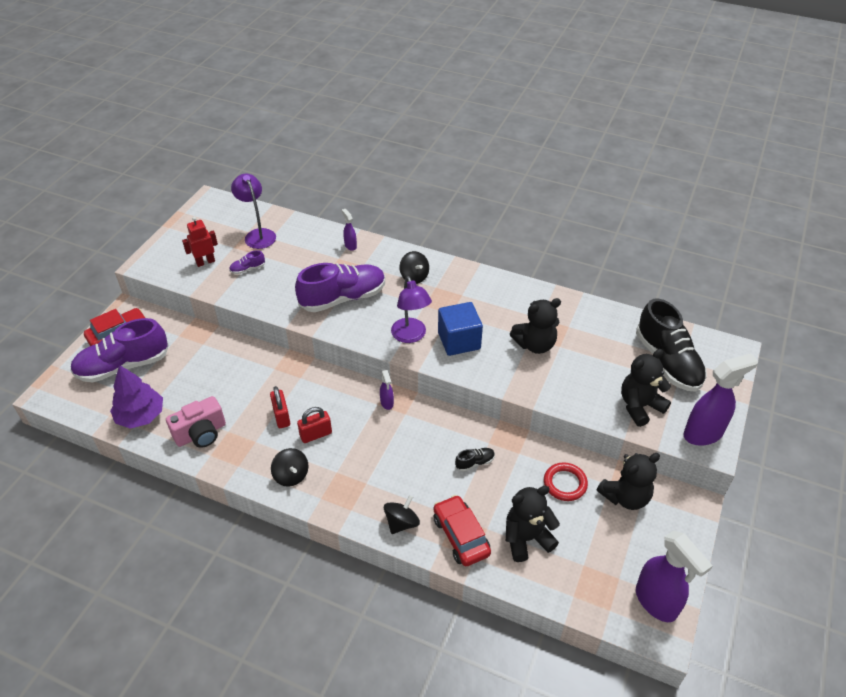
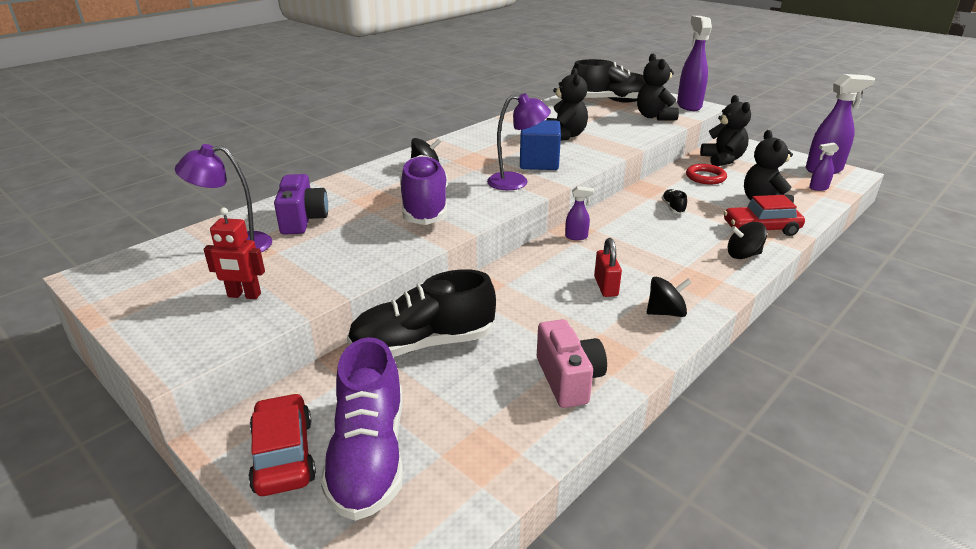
camera: 70 degrees left, 15 degrees down
(141, 416) = (503, 442): purple tree -> none
(205, 262) = (244, 295): red robot -> red robot turned 75 degrees counterclockwise
(219, 356) = (423, 344): none -> black shoe
(247, 269) = (302, 262): purple shoe -> none
(281, 416) = (566, 306): red padlock -> none
(301, 248) = (303, 220): none -> purple camera
(350, 245) = (335, 190): purple spray bottle -> purple spray bottle (818, 188)
(401, 523) = (743, 255): black spinning top -> black spinning top turned 60 degrees counterclockwise

